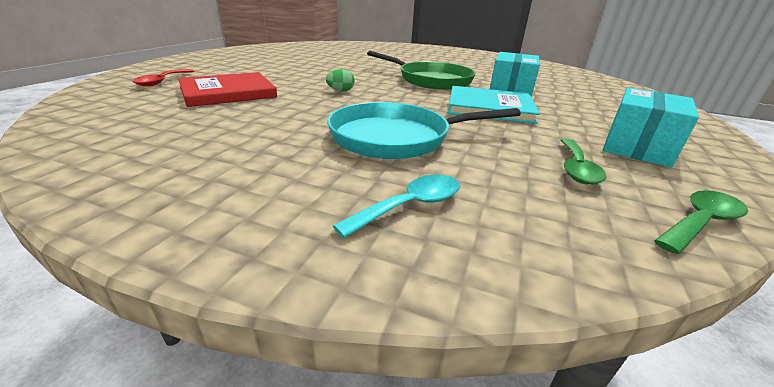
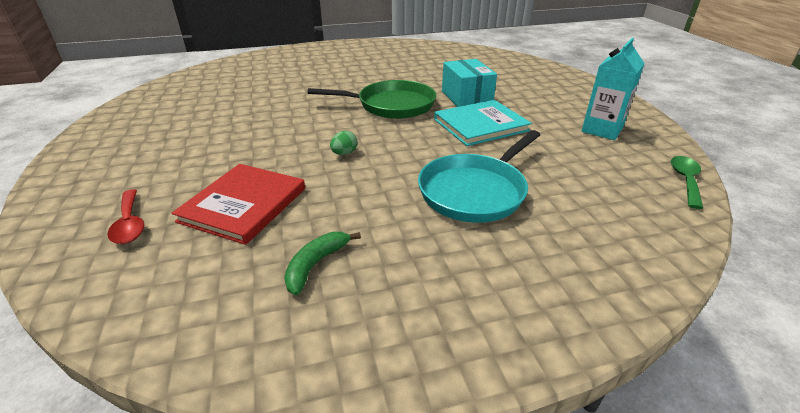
camera: 35 degrees left, 5 degrees up
(197, 129) = (316, 265): none -> green banana
(410, 206) = (572, 247): turquoise spoon -> none
(576, 168) = (600, 166): green spoon -> none
(637, 147) = (602, 130): turquoise box -> turquoise carton

